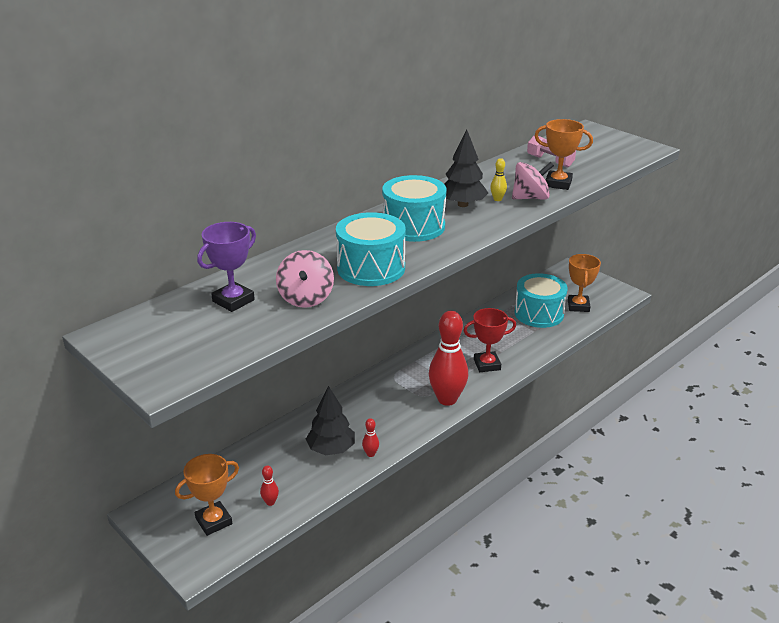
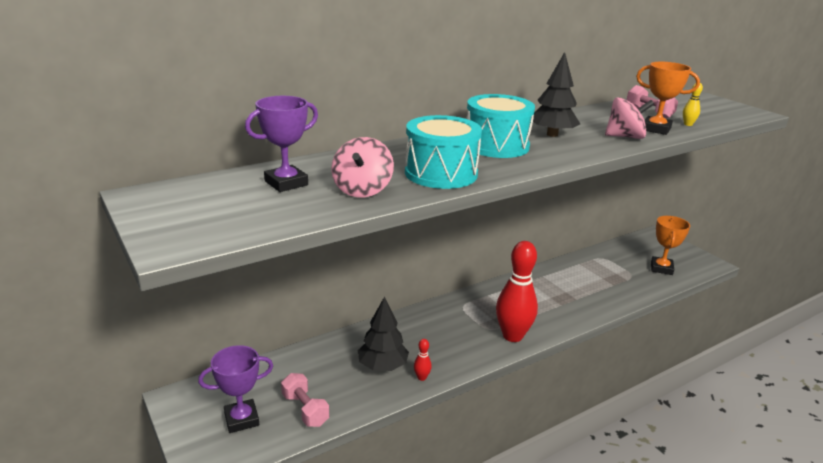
camera: 10 degrees right, 5 degrees down
(214, 521) = (241, 419): orange trophy -> purple trophy
(270, 502) = (305, 410): red bowling pin -> pink dumbbell
(487, 365) = (559, 309): red trophy -> none
(497, 199) = (589, 134): yellow bowling pin -> yellow bowling pin (688, 124)
(539, 313) = (620, 270): turquoise drum -> none

